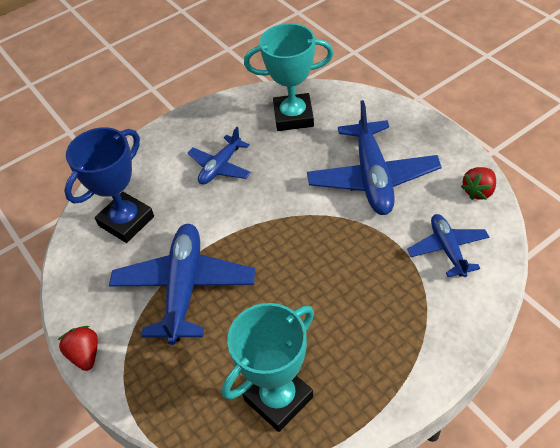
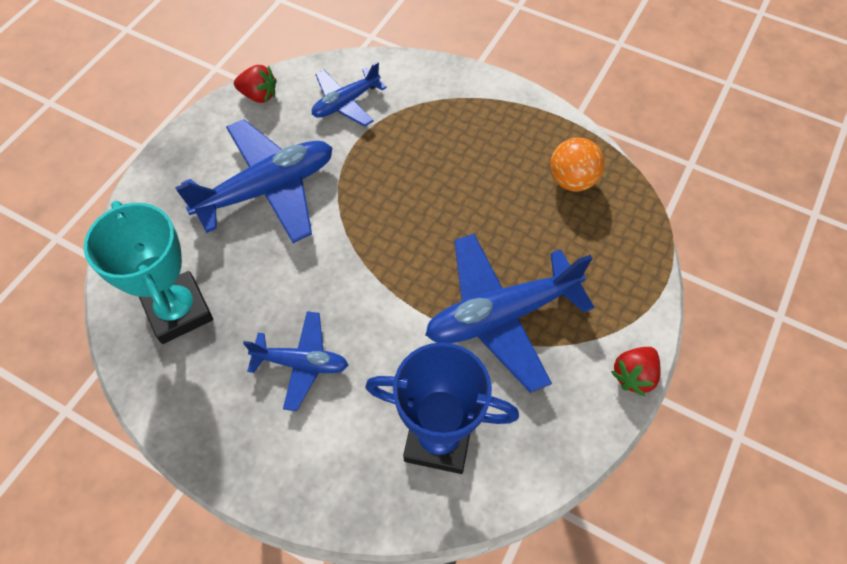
camera: 120 degrees left, 10 degrees up
(278, 398) = (572, 180): turquoise trophy -> orange ball

